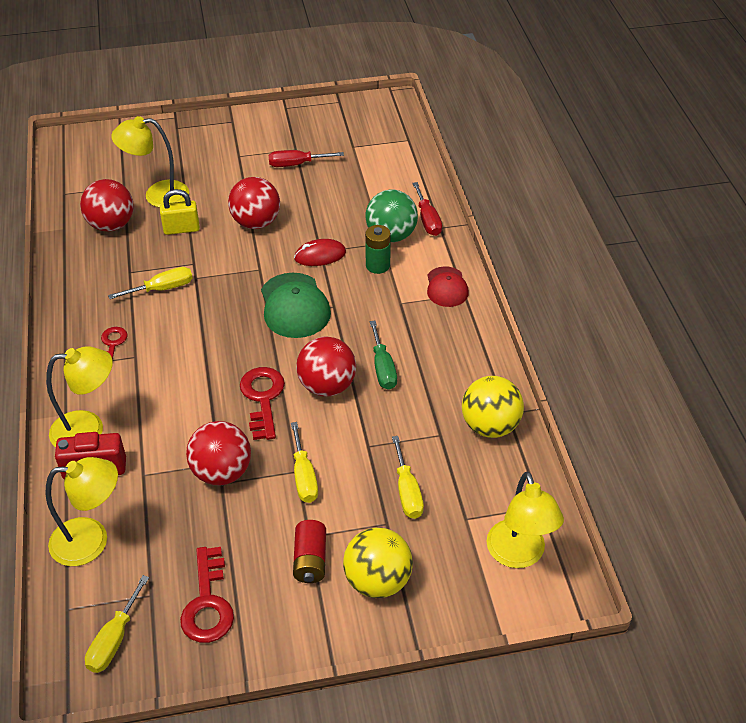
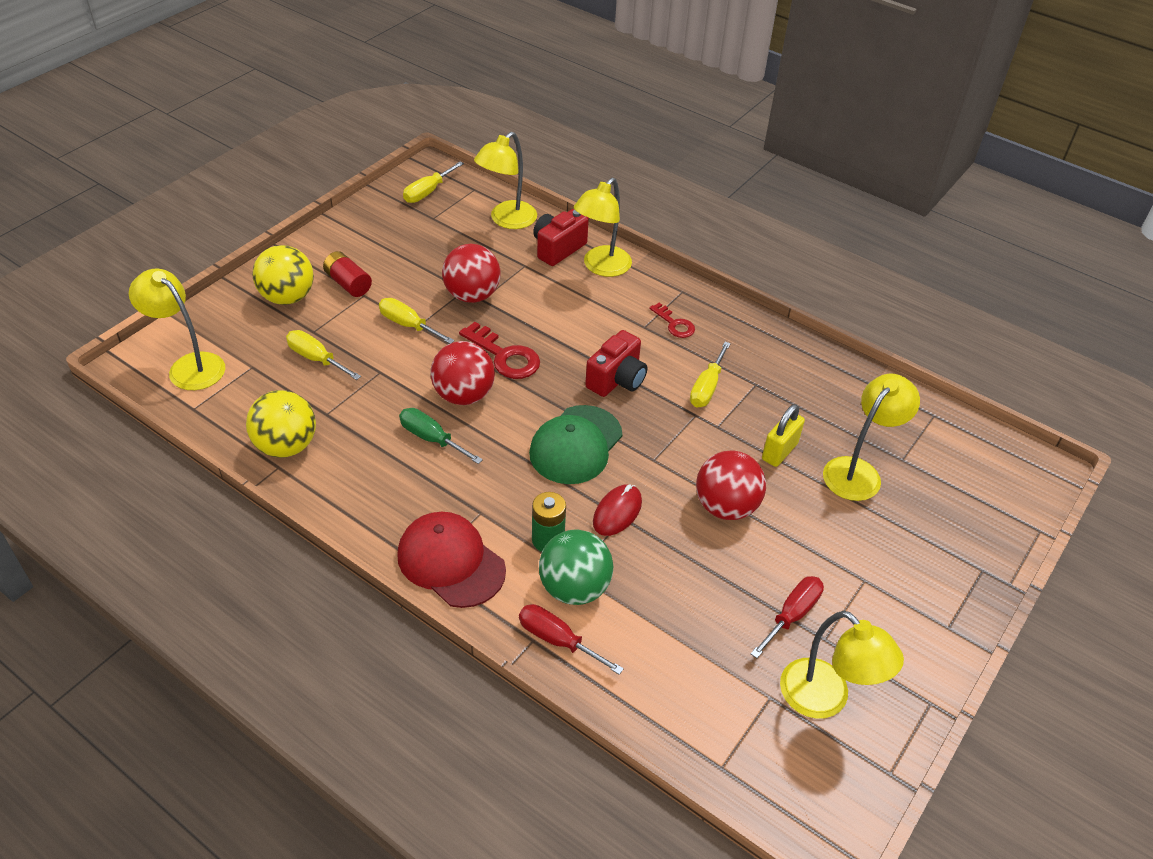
camera: 135 degrees right, 0 degrees up
(111, 225) = (842, 414): red ball -> none
(114, 639) = (427, 192): yellow screwdriver -> yellow screwdriver turned 120 degrees counterclockwise
(207, 603) = (392, 231): red key -> none
(210, 330) = (617, 380): none -> red camera
(294, 306) = (575, 445): green cap -> green cap turned 90 degrees counterclockwise
(329, 132) = (825, 699): none -> yellow lamp
(446, 287) = (451, 562): red cap -> red cap, size x1.58

